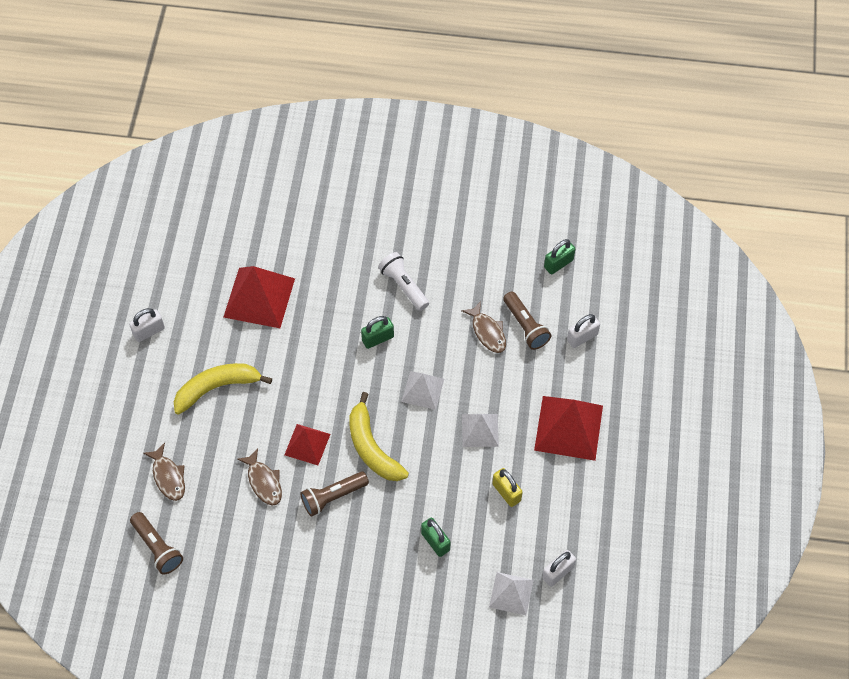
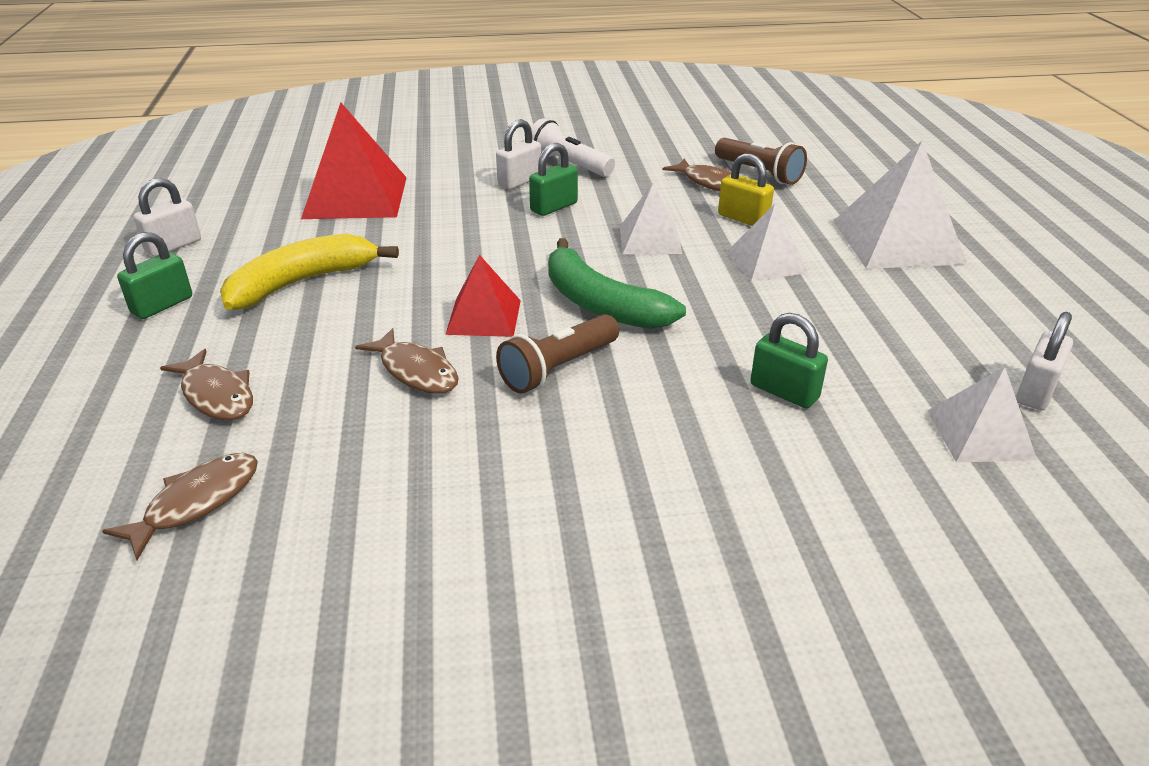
camera: 15 degrees left, 25 degrees down
(157, 547) = (196, 503): brown flashlight -> brown fish
(372, 448) = (601, 304): yellow banana -> green banana
(506, 492) = (861, 315): yellow padlock -> yellow padlock (743, 219)
(558, 263) = (763, 129): green padlock -> green padlock (162, 305)
(568, 427) = (897, 241): red pyramid -> white pyramid
(582, 337) = (842, 172): white padlock -> white padlock (520, 181)

